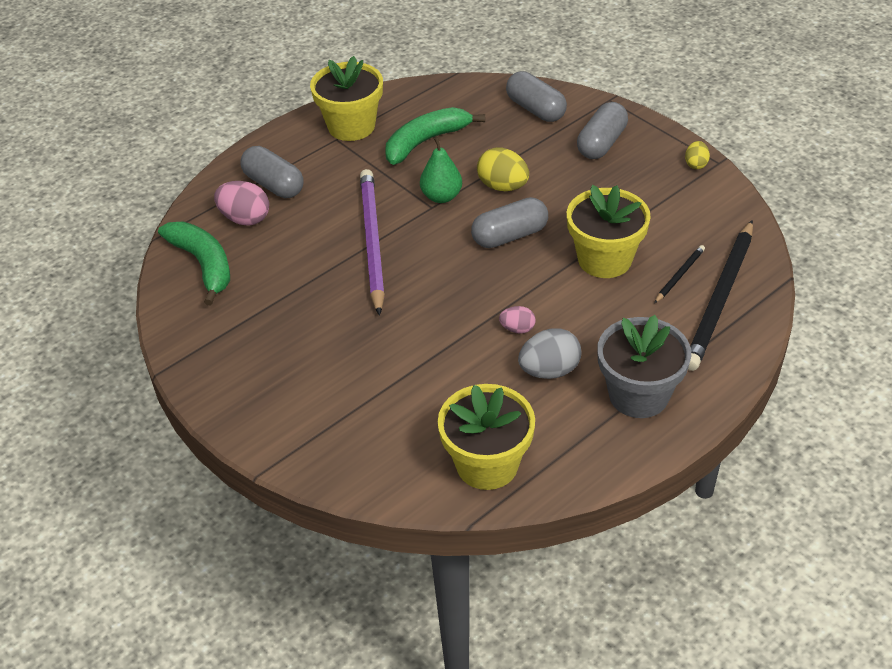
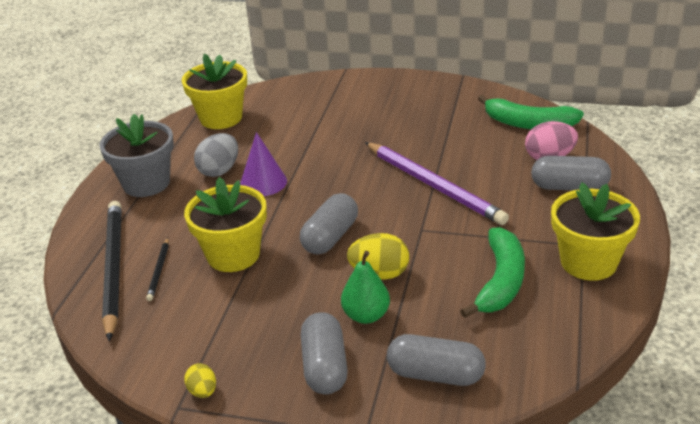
camera: 145 degrees right, 10 degrees down
(441, 196) = (423, 241): green pear -> green pear (366, 315)
(517, 329) = (263, 182): pink egg -> purple cone

